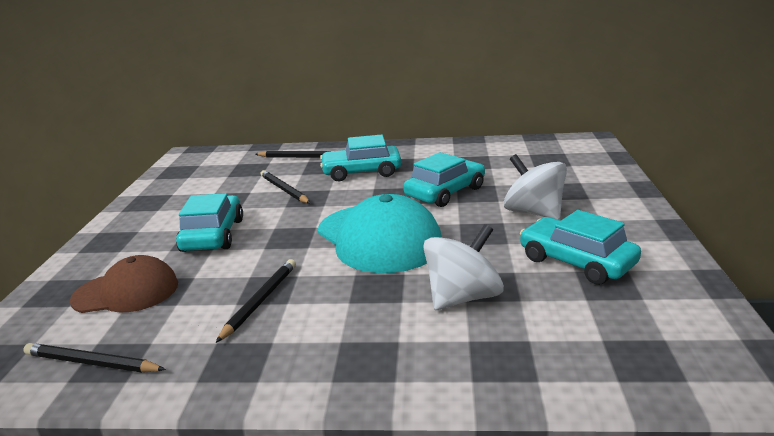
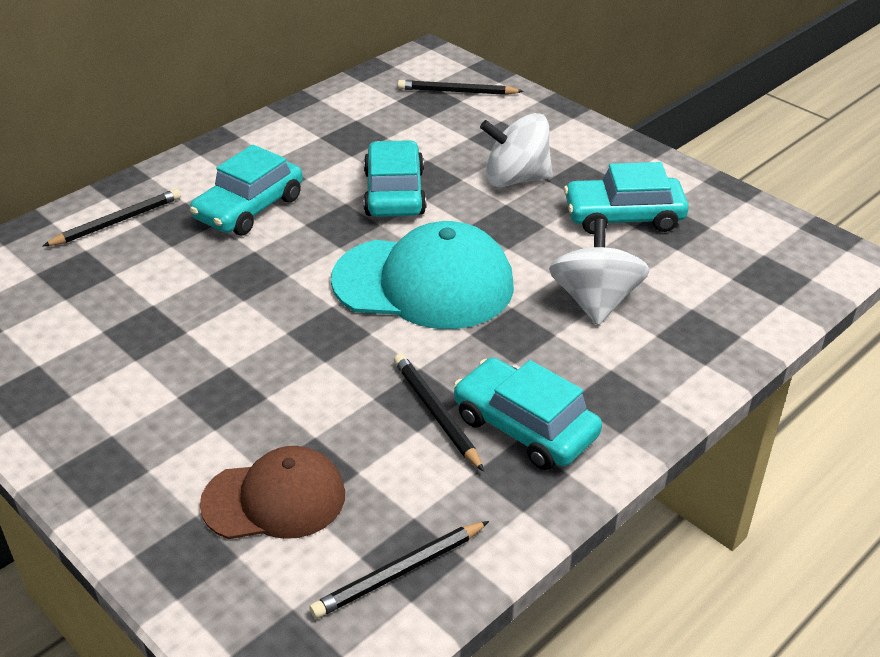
camera: 50 degrees left, 15 degrees up
(126, 292) = (274, 499): brown cap -> brown cap turned 45 degrees clockwise
(213, 235) = (231, 382): turquoise car -> turquoise car (524, 427)
(284, 190) = (196, 279): black pencil -> black pencil (457, 92)

